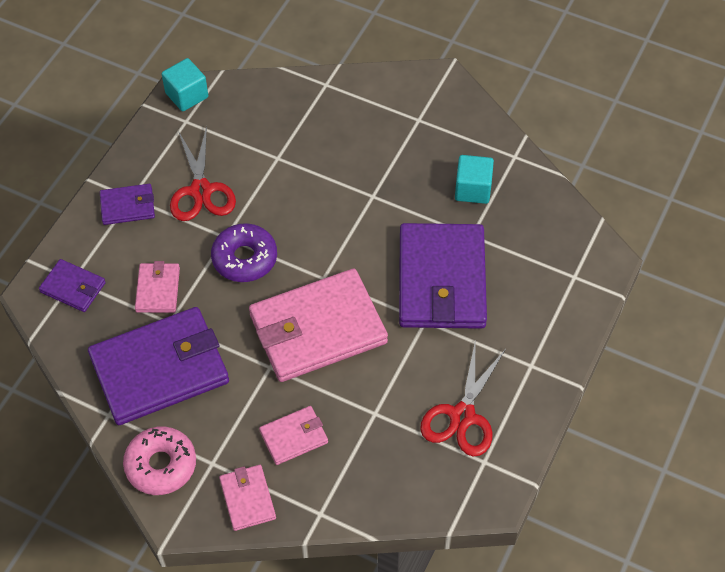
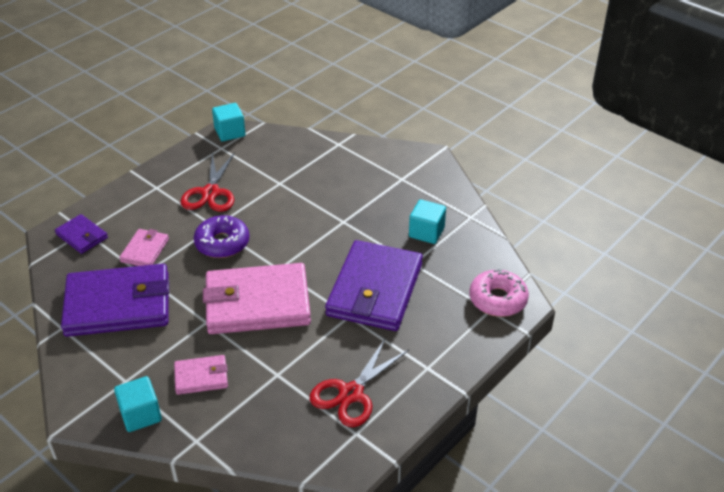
camera: 15 degrees right, 15 degrees down
(128, 206) = (150, 192): purple wallet -> none
(161, 465) = (83, 373): pink donut -> pink donut (498, 299)
(247, 499) = (140, 415): pink wallet -> turquoise cube

